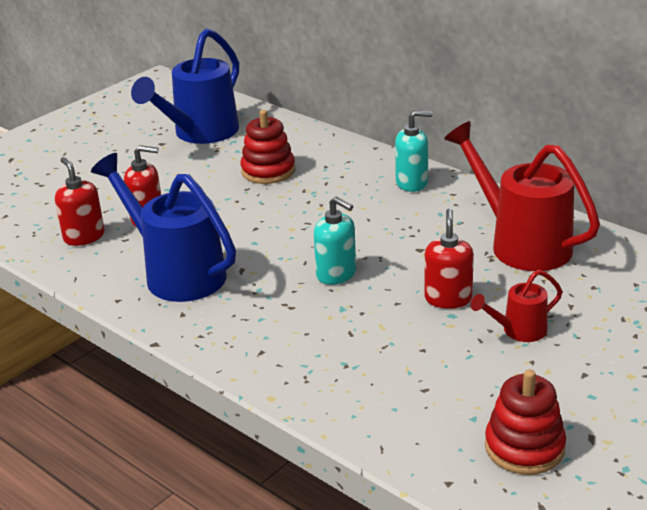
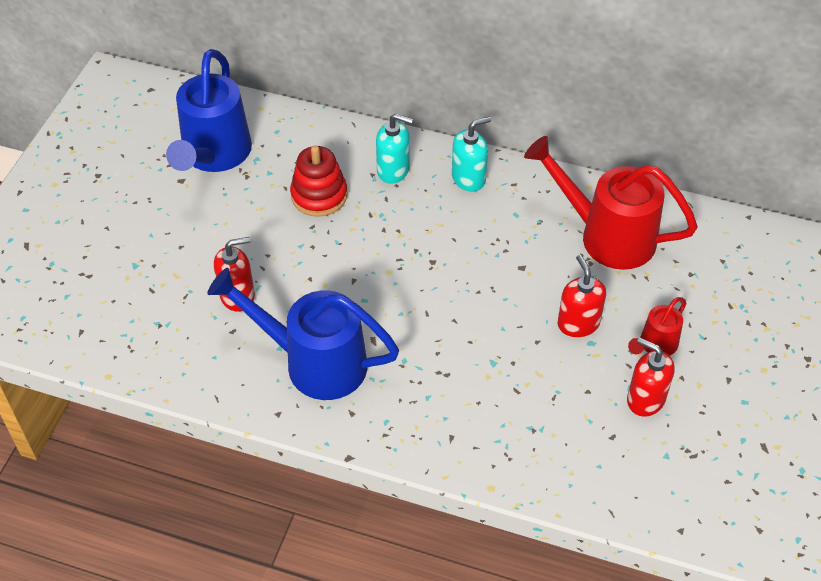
camera: 25 degrees left, 20 degrees up
(84, 237) = (187, 339): red soap dispenser -> red soap dispenser (645, 399)
(336, 274) = (464, 320): turquoise soap dispenser -> turquoise soap dispenser (393, 170)
(524, 447) = (720, 474): red stacking toy -> none

